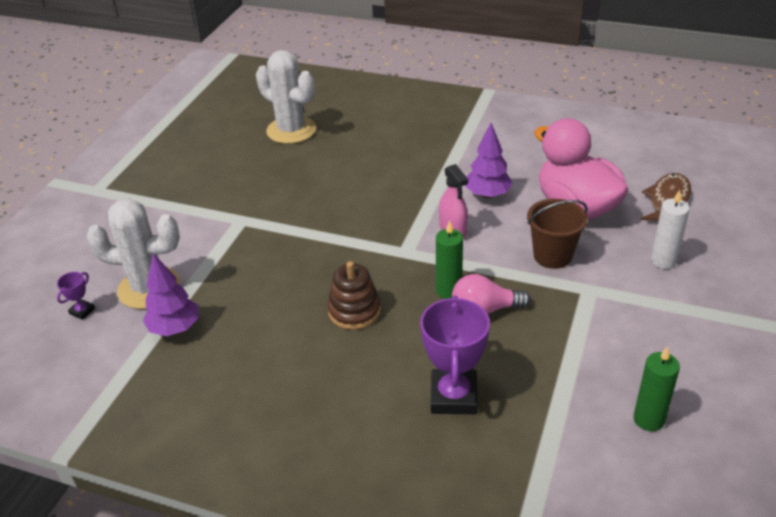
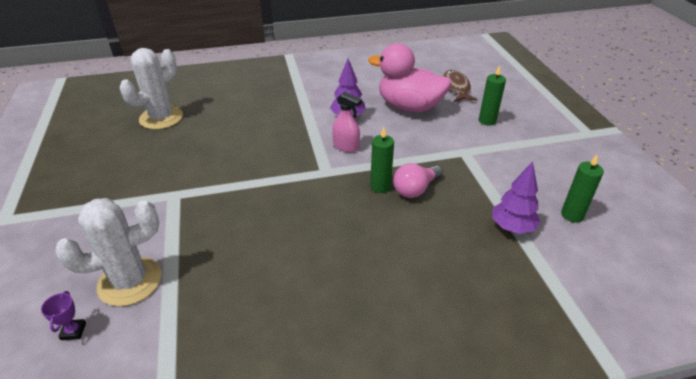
camera: 35 degrees left, 0 degrees up
(175, 328) = (185, 305): purple tree -> purple tree (512, 227)
(291, 130) = (161, 118): white cactus -> white cactus turned 60 degrees counterclockwise
(354, 311) = (327, 227): brown stacking toy -> none
(453, 396) = (450, 255): purple trophy -> none
(552, 256) = (423, 140): brown bucket -> none
(663, 261) = (487, 121): white candle -> green candle

